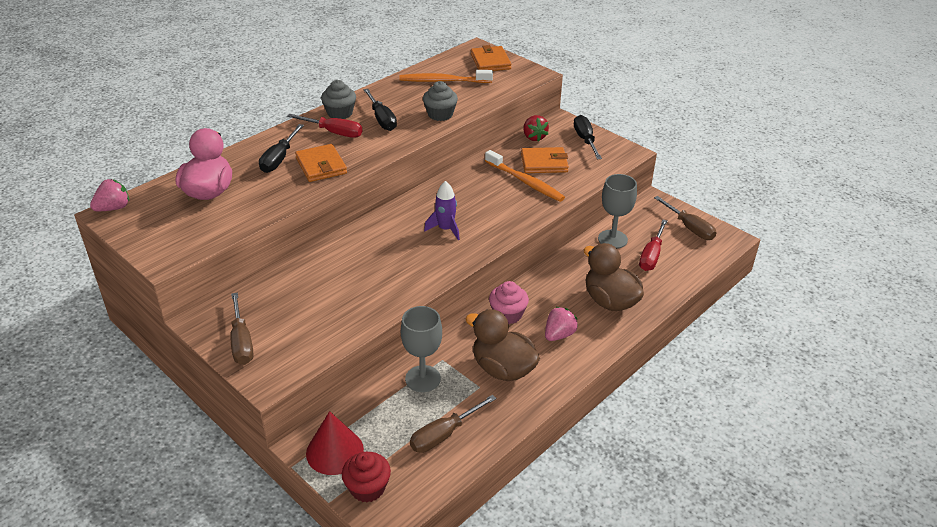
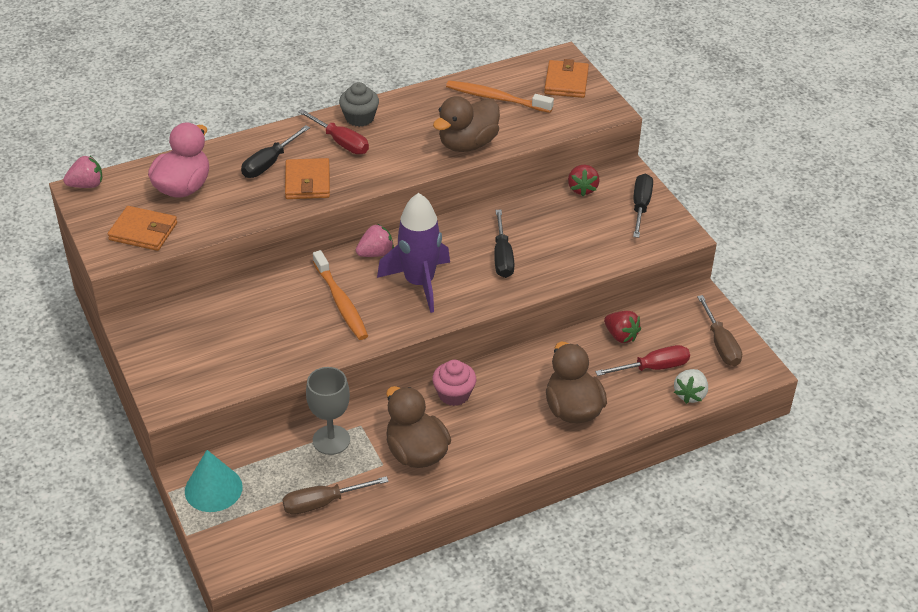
camera: 20 degrees right, 5 degrees up
(242, 342) = (160, 357): brown screwdriver -> none
(334, 451) = (213, 489): red cone -> turquoise cone
(367, 488) = (227, 533): red cupcake -> none
(382, 119) = (400, 136): black screwdriver -> black screwdriver (502, 257)
(440, 114) = (467, 144): grey cupcake -> brown duck
(445, 229) = (419, 283): purple rocket -> purple rocket, size x1.79
(525, 182) = (538, 245): orange toothbrush -> orange toothbrush (341, 302)
(544, 163) = (574, 226): orange wallet -> orange wallet (143, 231)
(559, 335) = (495, 432): pink strawberry -> pink strawberry (376, 253)
(612, 239) = (621, 336): grey goblet -> red strawberry
(651, 256) = (653, 367): red screwdriver -> red screwdriver turned 150 degrees counterclockwise
(691, 268) = (690, 394): none -> white strawberry

